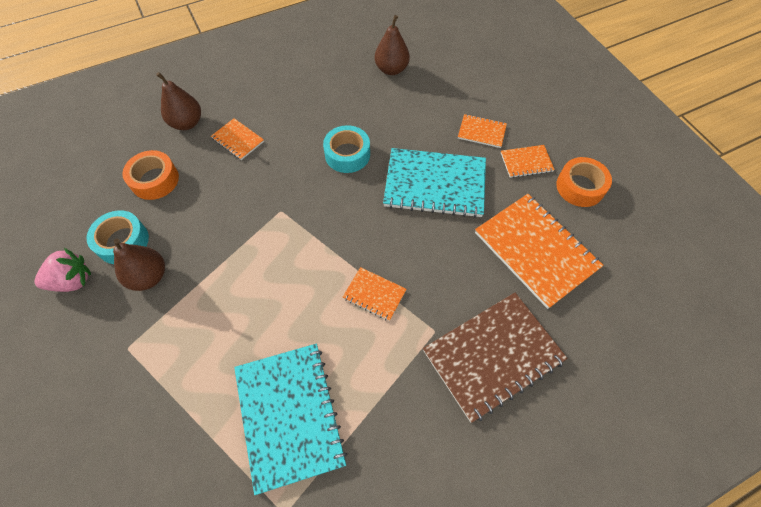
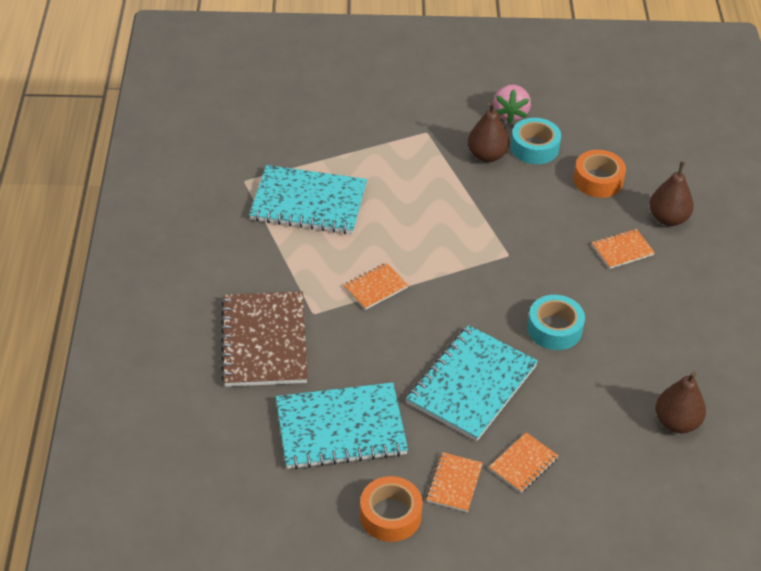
camera: 115 degrees right, 15 degrees down
(535, 250) = (341, 428): orange notebook -> turquoise notebook

